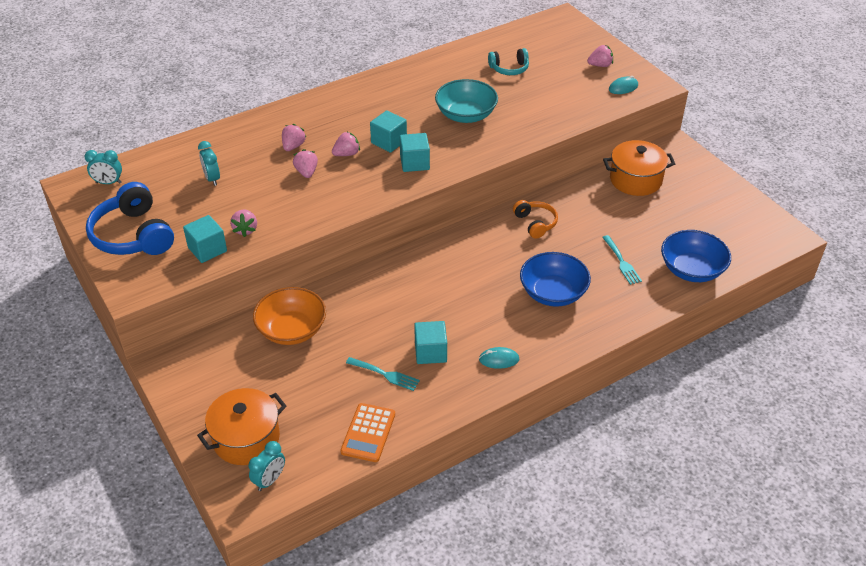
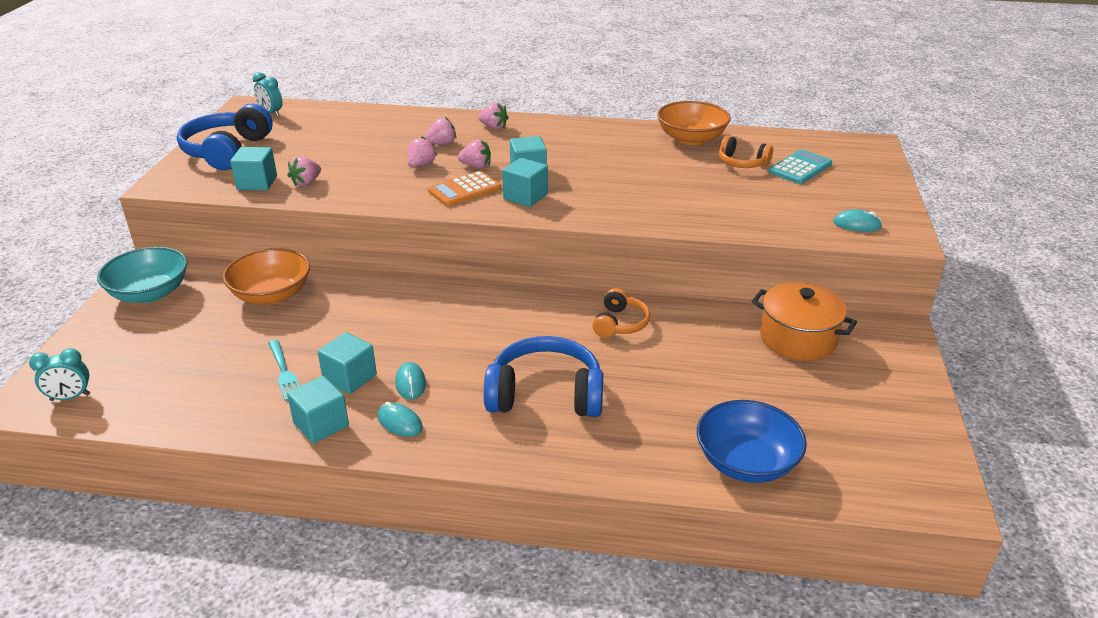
camera: 40 degrees right, 10 degrees down
(212, 179) = (343, 140): turquoise clock -> none
(246, 438) = (109, 354): orange pot -> none
(368, 433) = (195, 411): orange calculator -> orange calculator (464, 190)
(454, 62) = (691, 139): none -> orange bowl
(457, 390) = (321, 424): none -> turquoise cube
(466, 115) = (636, 181): turquoise bowl -> turquoise bowl (150, 293)
(471, 333) = (410, 383): none -> turquoise mouse
(509, 69) = (742, 163): turquoise headphones -> orange headphones
(546, 57) = (800, 168): none -> turquoise calculator
(553, 293) = (545, 394): blue bowl -> blue headphones
(600, 65) = (856, 196): pink strawberry -> pink strawberry (493, 127)
(622, 262) = (667, 407): turquoise fork -> none

